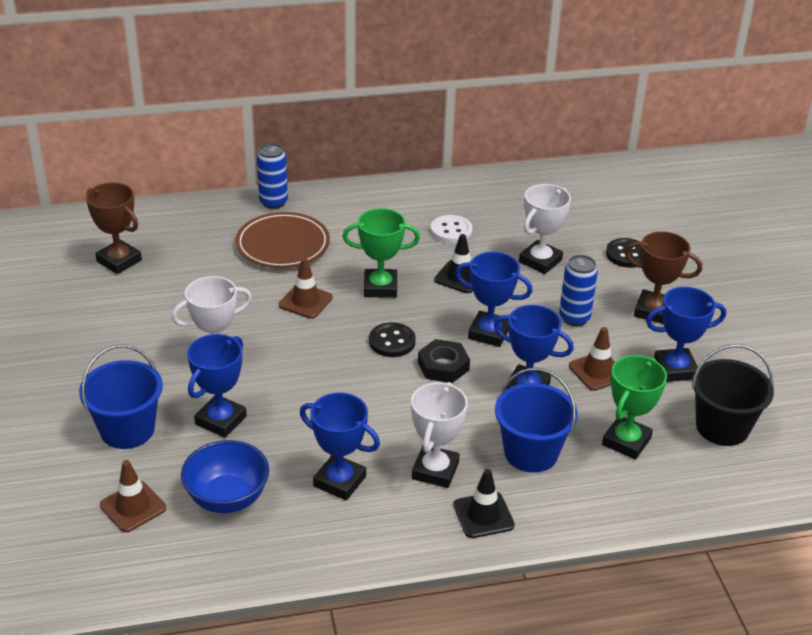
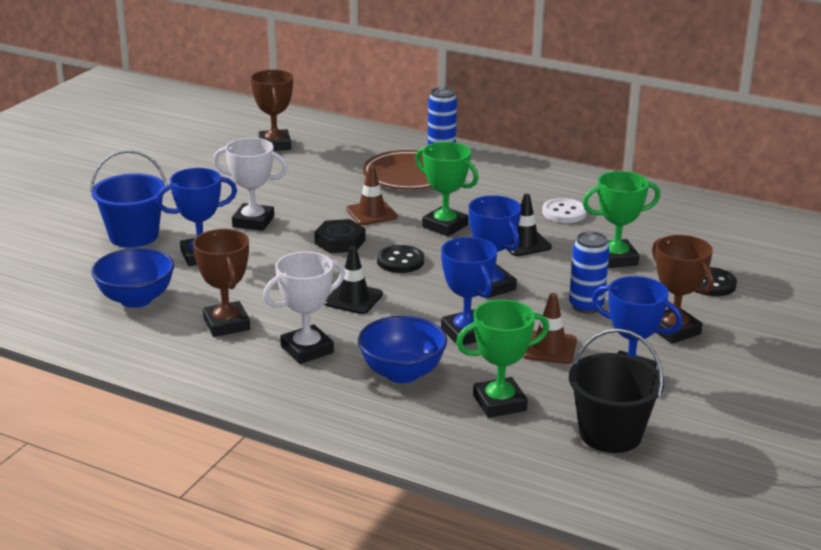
camera: 40 degrees right, 10 degrees down
(133, 507) = (71, 277): brown traffic cone -> none
(339, 481) = (226, 324): blue trophy -> brown trophy
(443, 366) = (418, 291): black nut -> black nut (340, 242)
(483, 515) = (300, 392): black traffic cone -> black traffic cone (353, 299)
(531, 453) = (402, 373): blue bucket -> blue bowl
(540, 261) = (615, 259): white trophy -> green trophy

